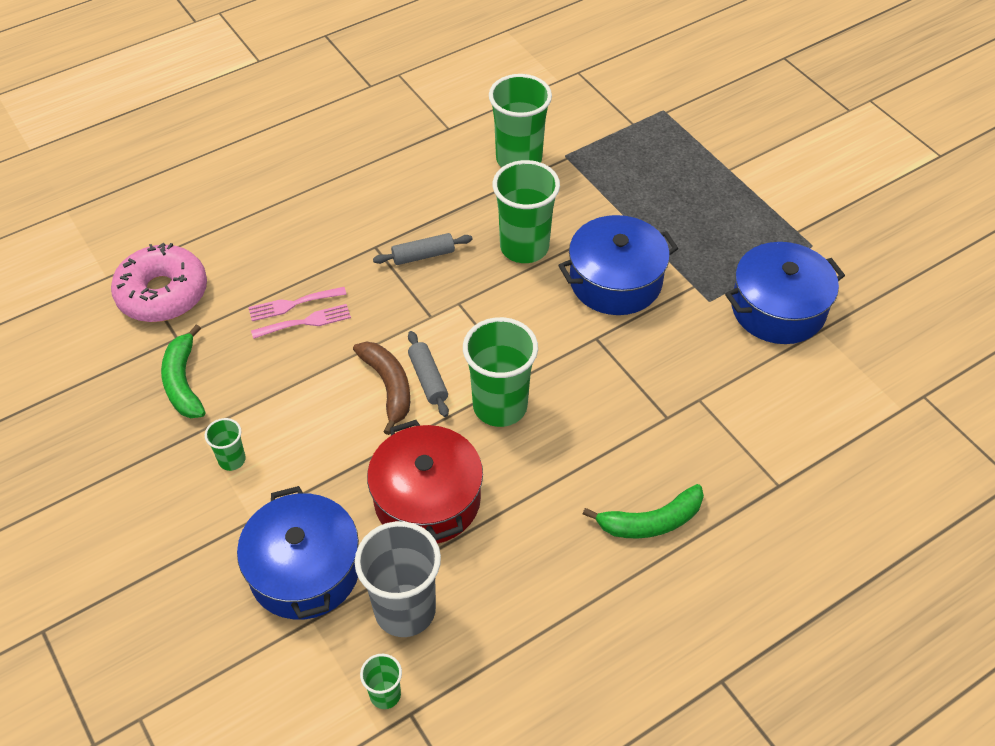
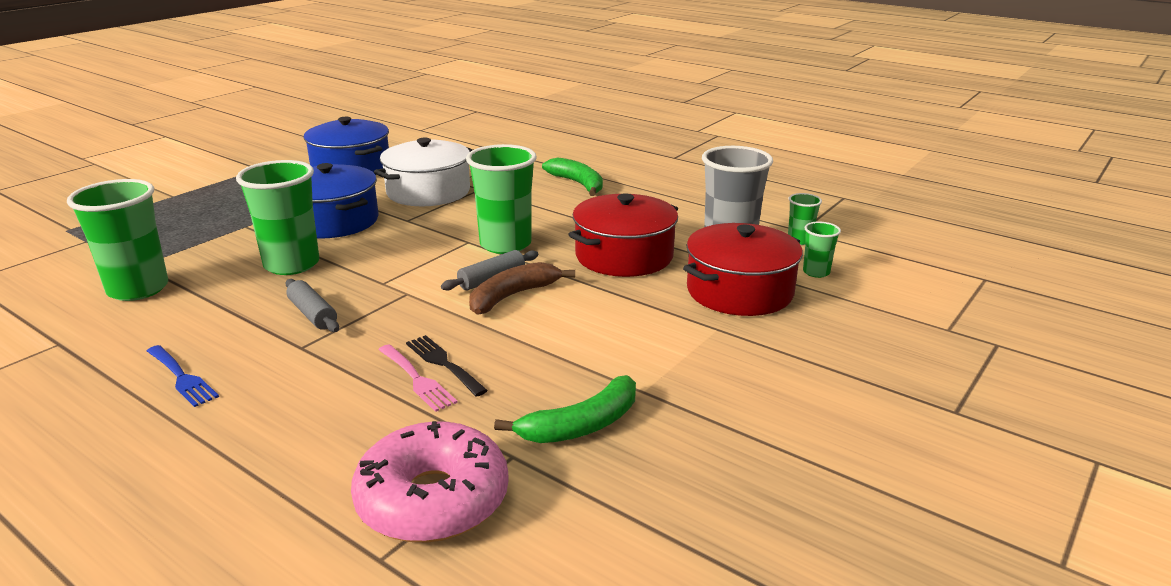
camera: 110 degrees left, 25 degrees down
(232, 460) = (662, 358): green cup -> green cup (816, 272)
(305, 570) = (739, 291): blue pot -> red pot
(306, 322) = (443, 363): pink fork -> black fork
(367, 187) = (182, 377): none -> blue fork
(673, 367) = (428, 192): none -> white pot

